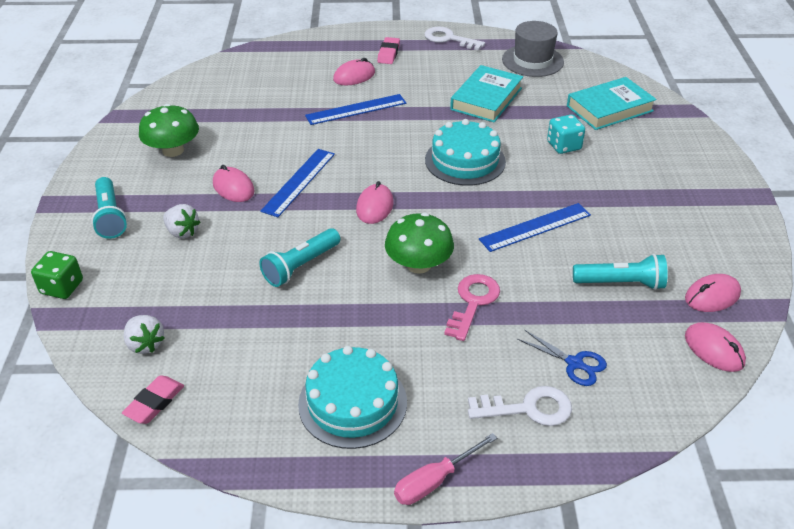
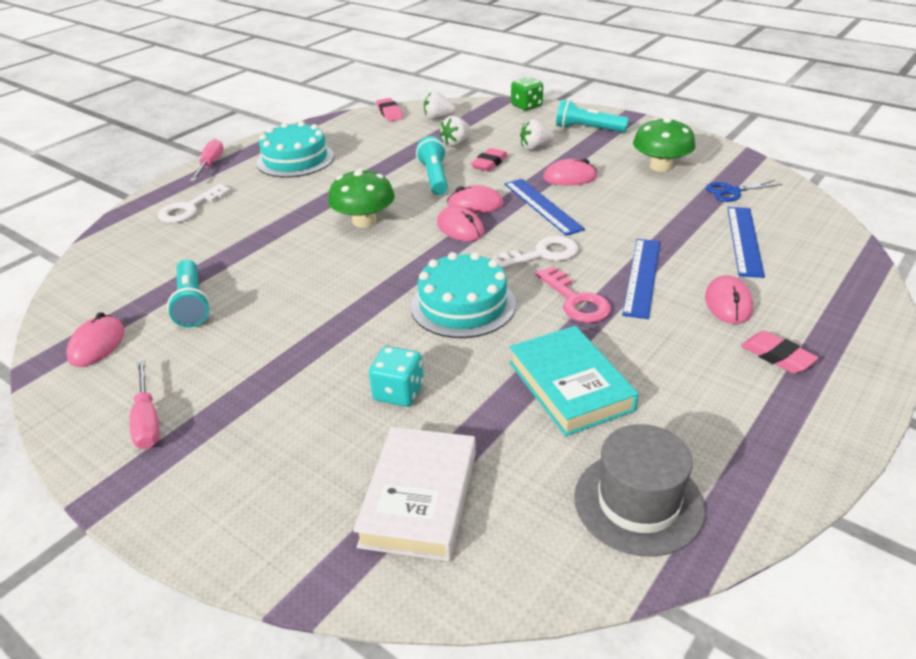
camera: 130 degrees right, 5 degrees down
(209, 292) = (456, 143): none -> white strawberry
(242, 245) = (489, 163): none -> pink eraser
(449, 39) = (791, 442): white key -> white key (541, 255)
(473, 303) = (293, 227): pink key -> pink key (575, 300)
(535, 227) = (315, 296): blue ruler -> blue ruler (744, 240)
(574, 363) = (181, 241): blue scissors -> blue scissors (732, 191)
(609, 108) = (419, 498): turquoise book -> white book
(621, 283) = (192, 304): turquoise flashlight -> turquoise flashlight turned 60 degrees counterclockwise
(708, 219) = (147, 420): none -> pink screwdriver
(714, 349) = (73, 307): pink mouse -> pink mouse (475, 205)

